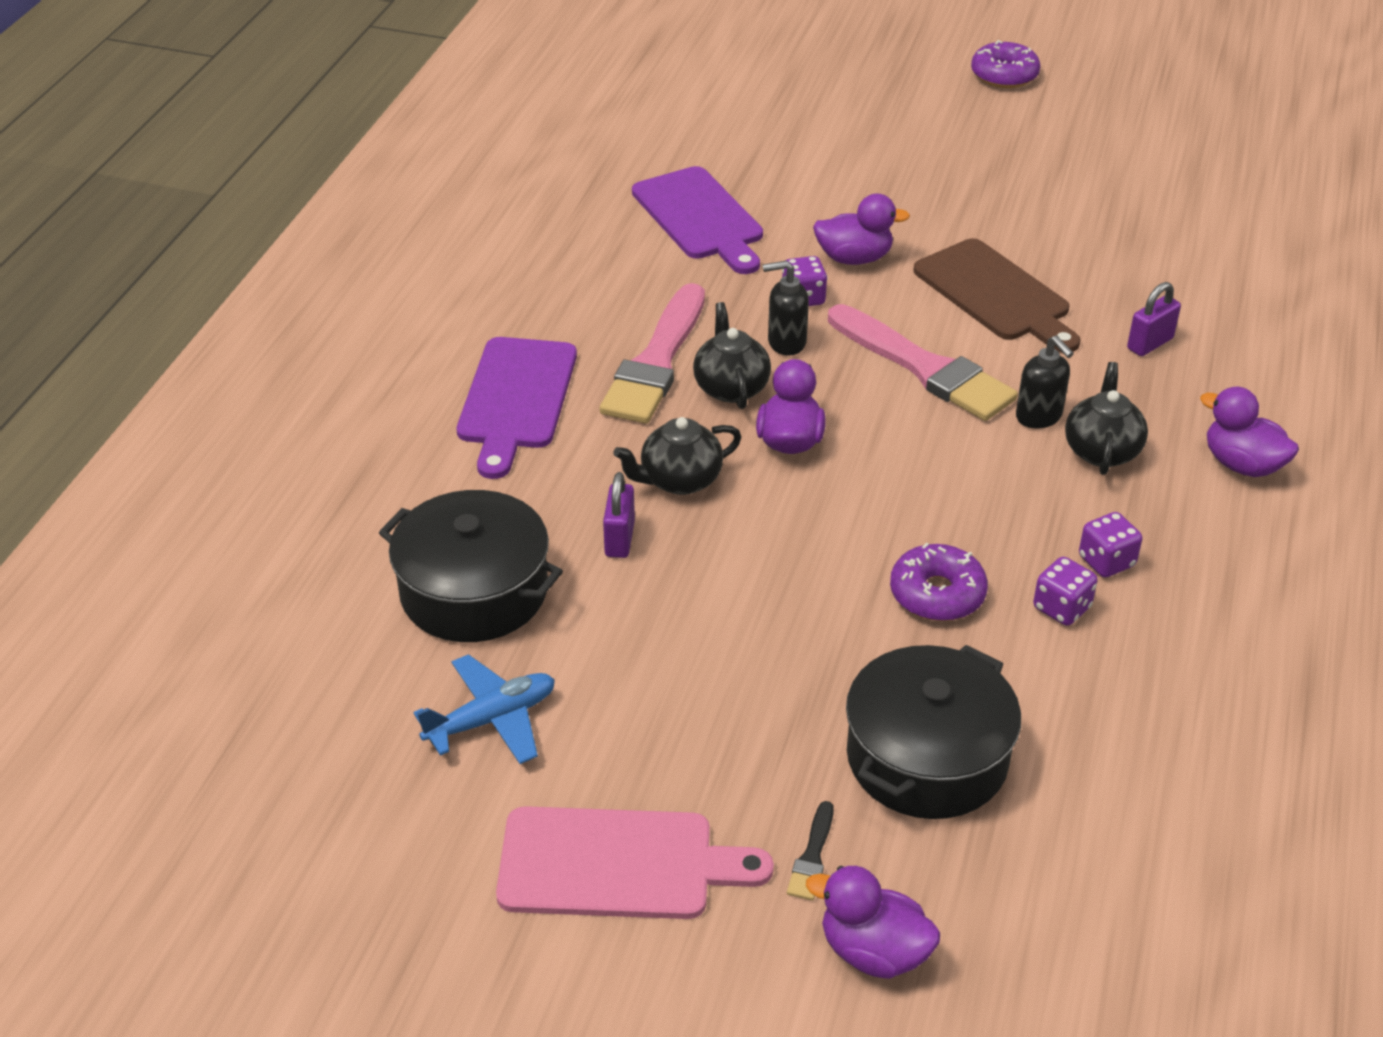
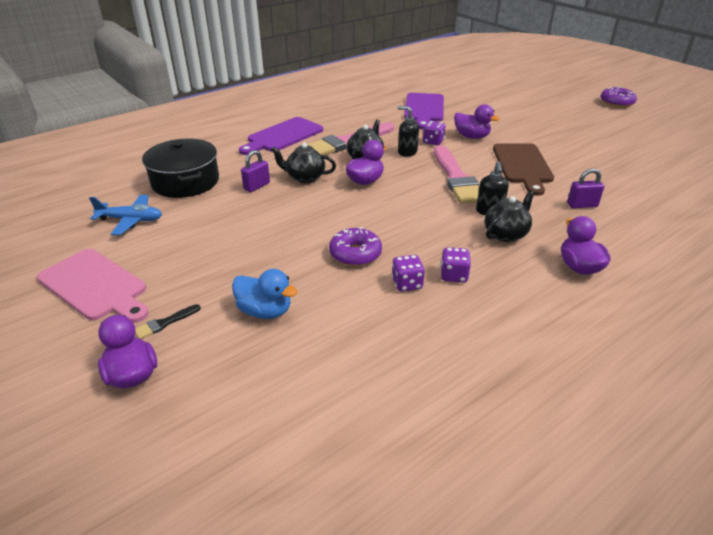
camera: 35 degrees right, 5 degrees down
(927, 757) = (265, 311): black pot -> blue duck

